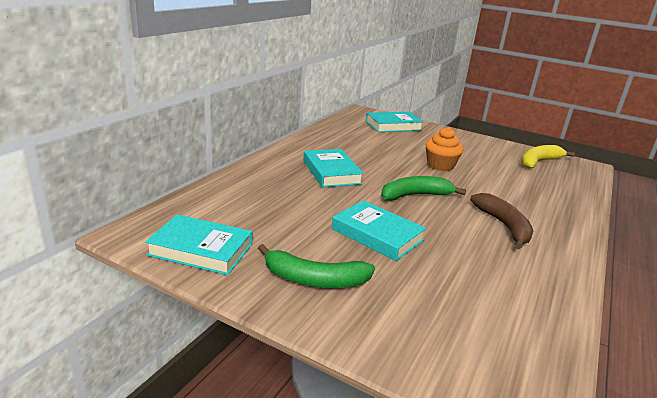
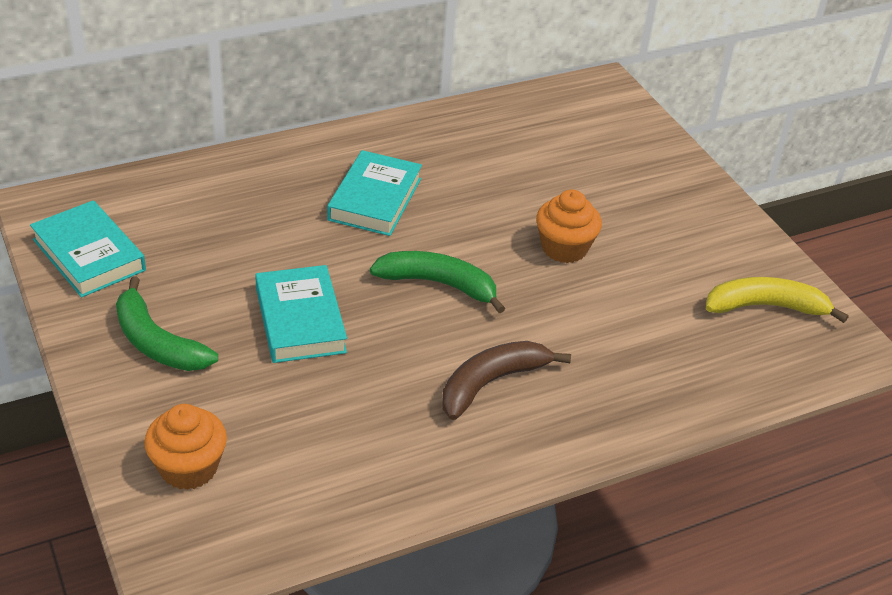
camera: 35 degrees right, 15 degrees up
(393, 126) = (612, 137): turquoise book -> none
(441, 343) = (188, 468): none -> orange cupcake
(504, 226) = (491, 383): brown banana -> brown banana turned 150 degrees counterclockwise

